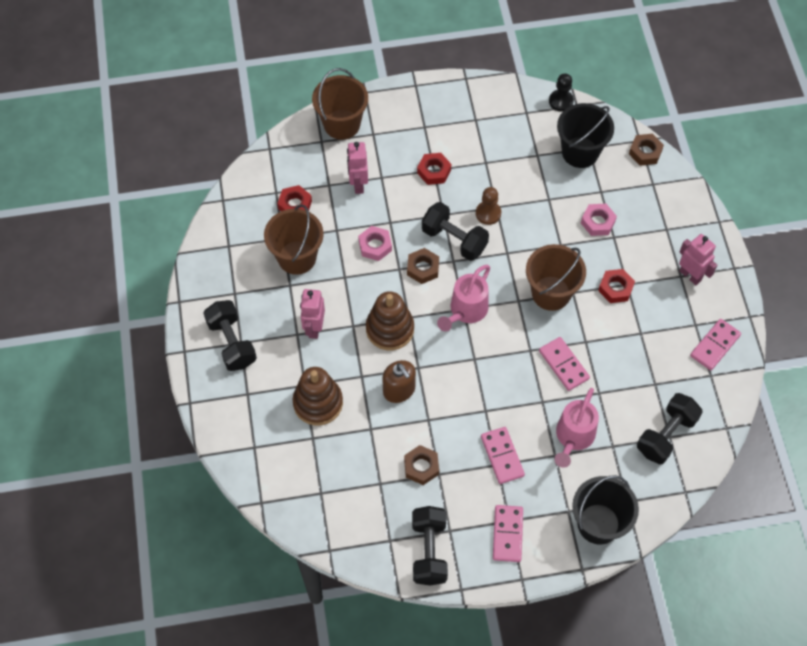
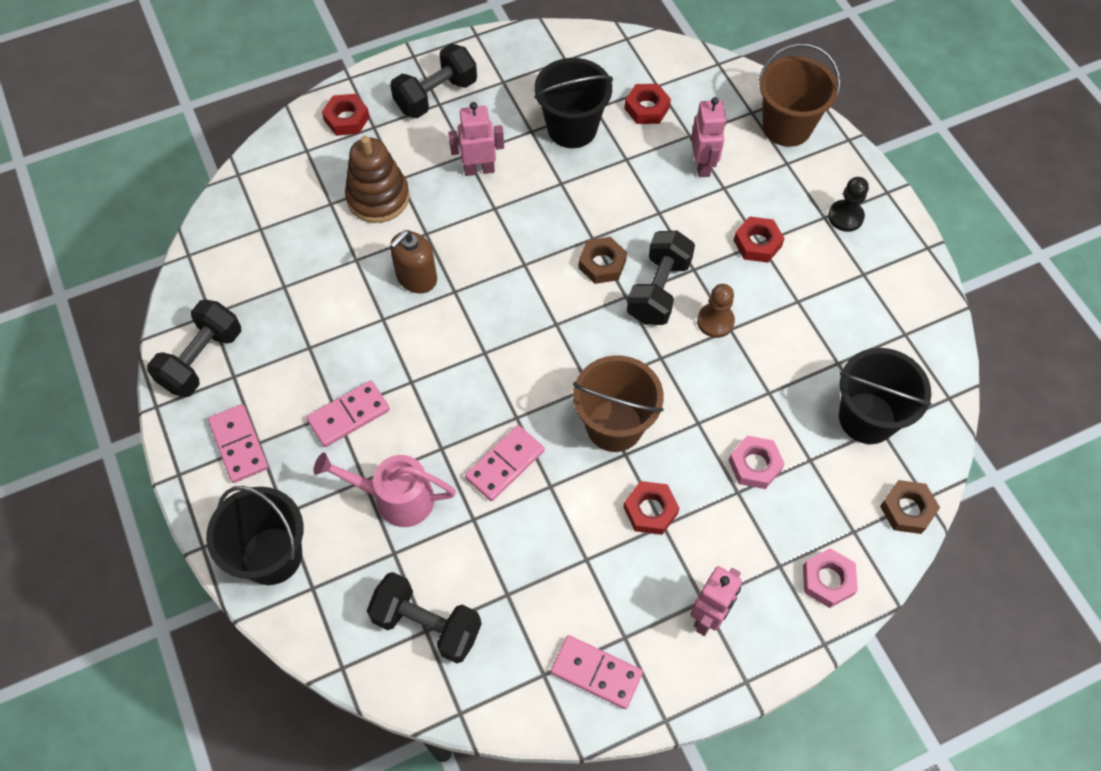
camera: 75 degrees right, 0 degrees up
(232, 412) = (347, 119): none -> red nut
(297, 257) = (572, 128): brown bucket -> black bucket
(358, 184) = (702, 165): pink robot -> pink robot turned 105 degrees clockwise
(375, 246) = (617, 204): pink nut -> pink nut (828, 580)
(390, 329) = (501, 248): brown stacking toy -> none
(421, 467) = (315, 326): brown nut -> none
(429, 551) = (202, 359): black dumbbell -> black dumbbell turned 45 degrees counterclockwise
(465, 311) = (552, 327): pink watering can -> none
(507, 534) = (238, 445): pink domino -> pink domino turned 75 degrees clockwise
(561, 101) = (946, 375): black pawn -> black pawn (845, 217)

